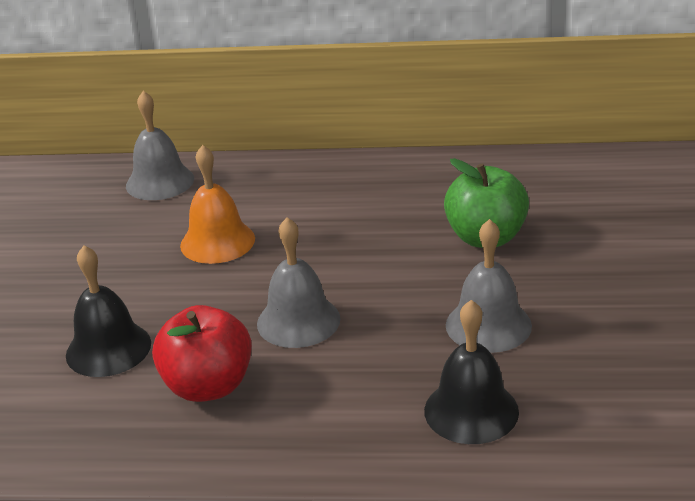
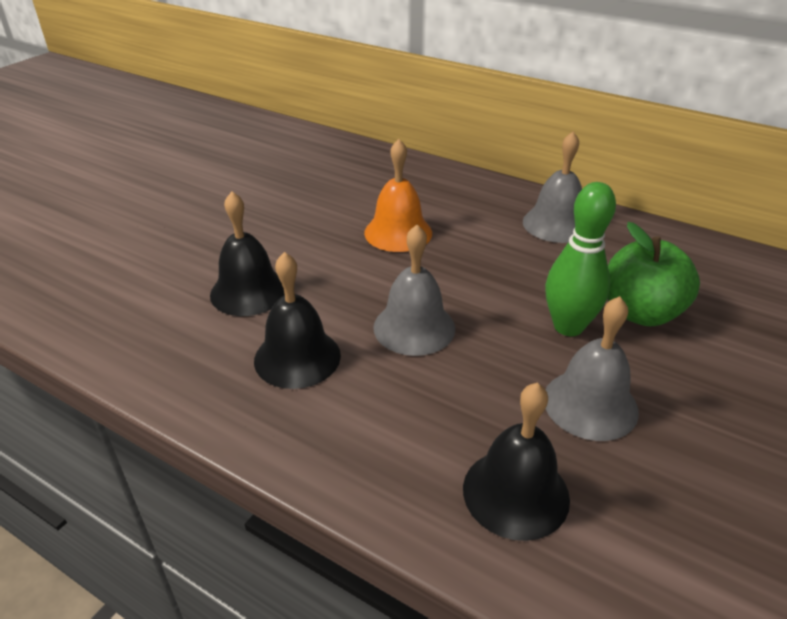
camera: 25 degrees right, 5 degrees up
(160, 182) = (390, 170): grey bell -> grey bell (556, 224)
(208, 386) = (297, 357): red apple -> black bell
(433, 271) = (568, 326): none -> green bowling pin

